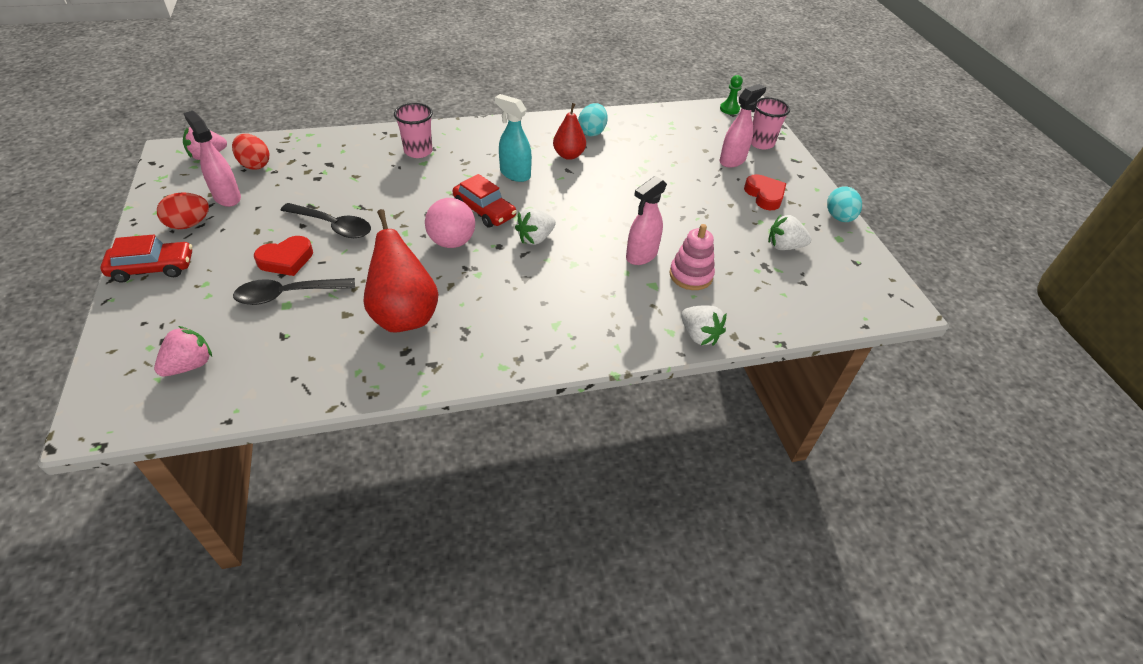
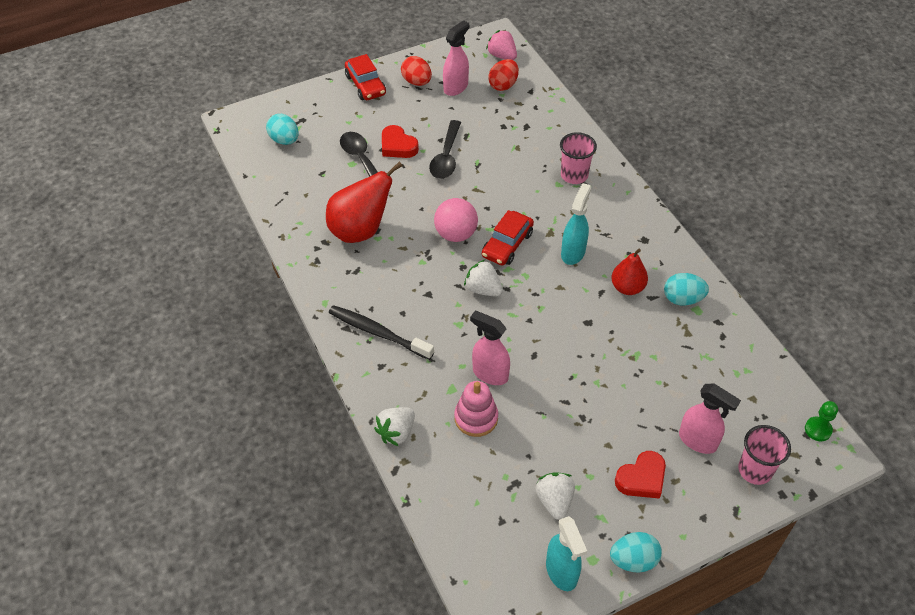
camera: 80 degrees right, 5 degrees up
(190, 365) = (284, 140): pink strawberry -> turquoise egg
(564, 327) = (378, 333): none -> black toothbrush
(852, 257) = (561, 572): none -> turquoise spray bottle

